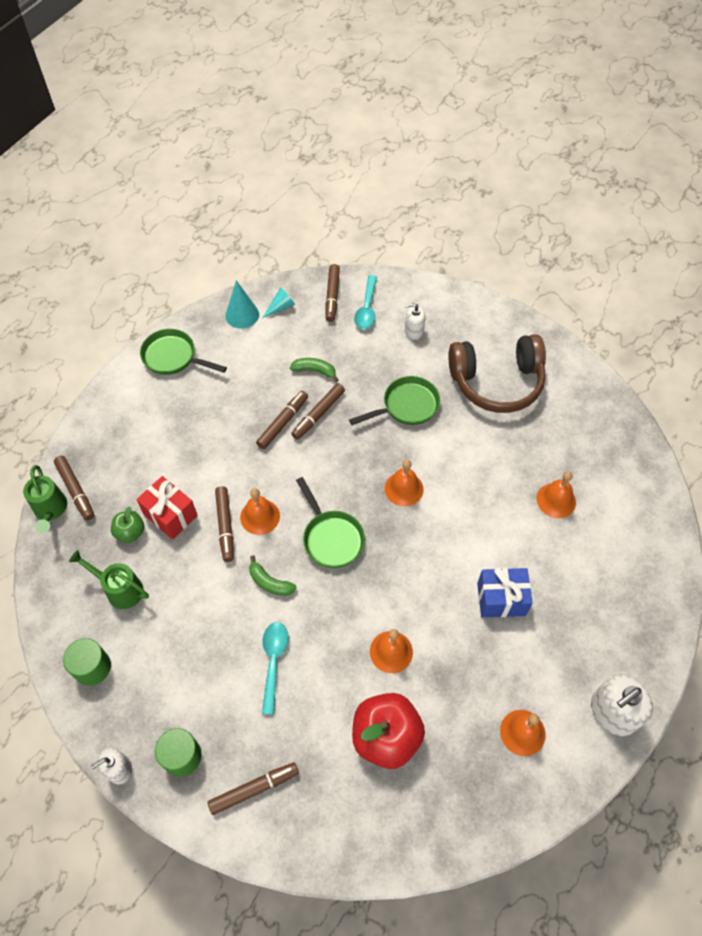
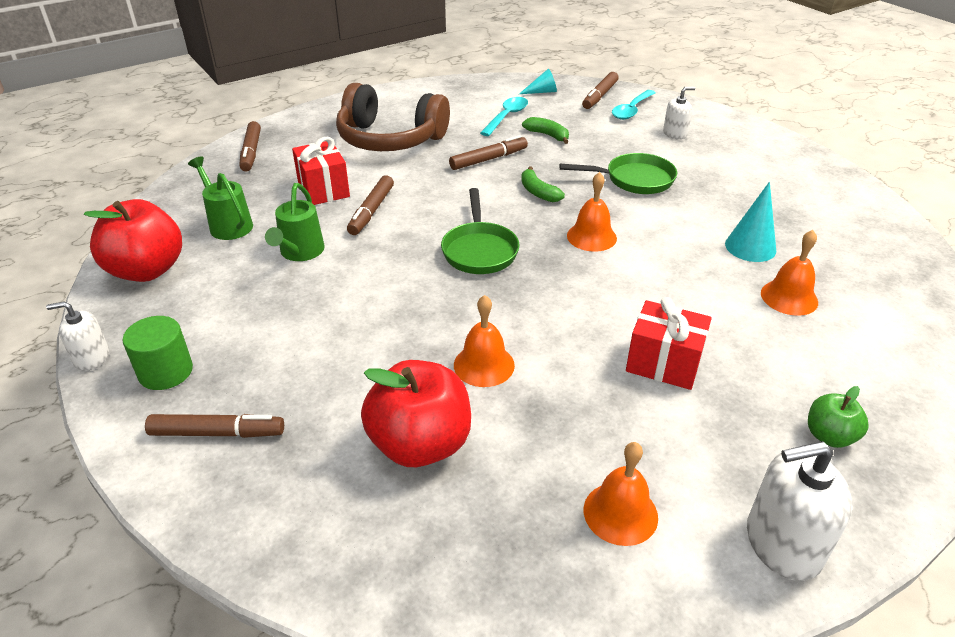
camera: 25 degrees right, 20 degrees down
(51, 510) = (217, 158): green watering can -> green watering can (300, 253)
(92, 667) = (147, 270): green cylinder -> red apple
(130, 532) = (275, 190): green apple -> green apple (829, 436)
(173, 357) = (414, 98): green pan -> none
(242, 315) = (500, 89): turquoise cone -> turquoise cone (750, 247)
(260, 516) = (413, 214): orange bell -> none
(270, 582) = (384, 264): green banana -> green banana (538, 192)
(273, 661) = (336, 327): turquoise spoon -> turquoise spoon (506, 117)
(318, 414) = (530, 163): brown marker -> none
(414, 331) = (675, 134): white soap dispenser -> white soap dispenser turned 135 degrees clockwise
(496, 382) = (755, 187): brown headphones -> brown headphones (390, 139)
(501, 599) = (663, 363): blue gift -> red gift

